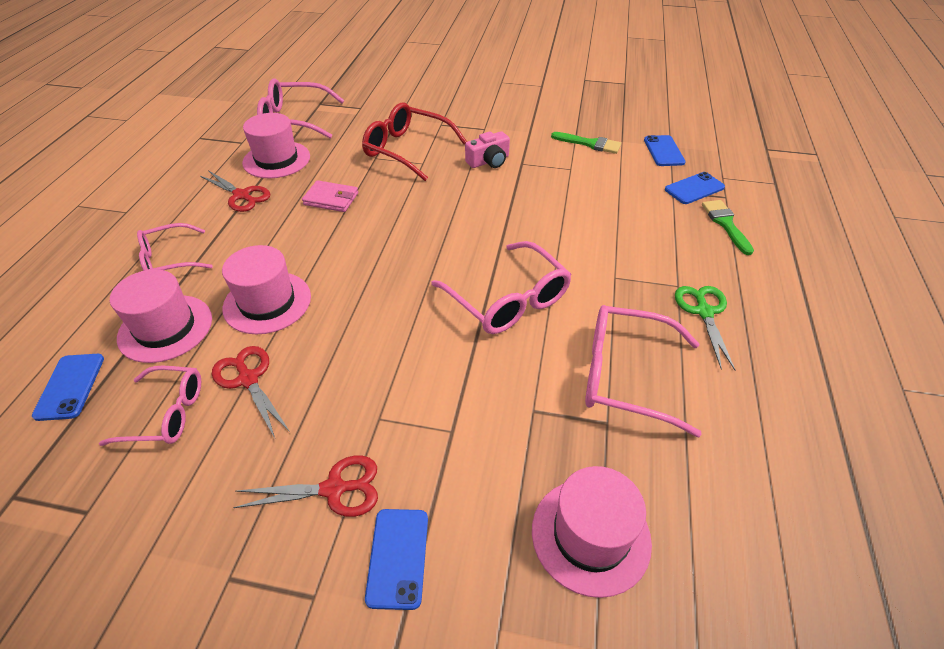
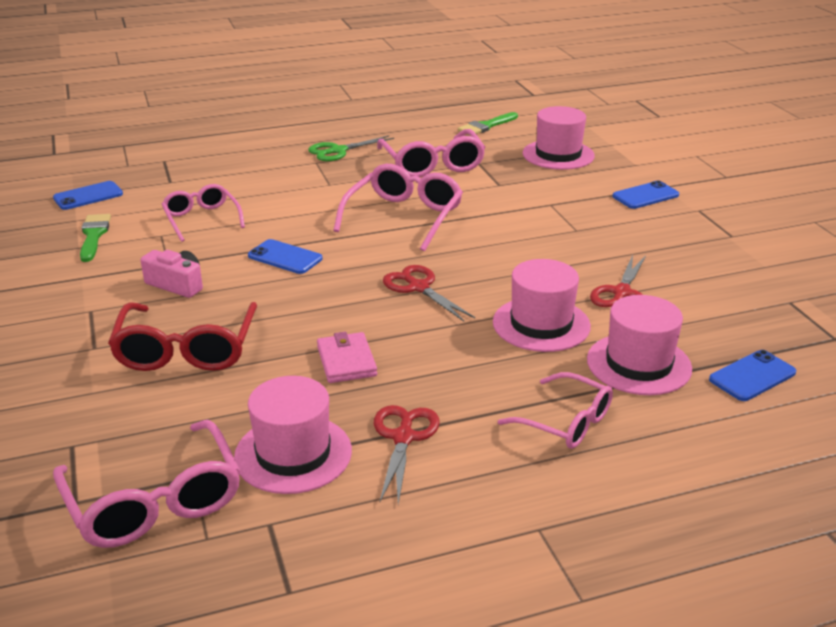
camera: 120 degrees left, 15 degrees down
(166, 413) = (696, 312): pink glasses -> pink glasses (202, 219)
(334, 489) = (641, 226): red scissors -> red scissors (418, 287)
(694, 188) = (158, 174): blue phone -> blue phone (285, 257)
(725, 224) = (211, 156): green brush -> green brush (486, 126)

